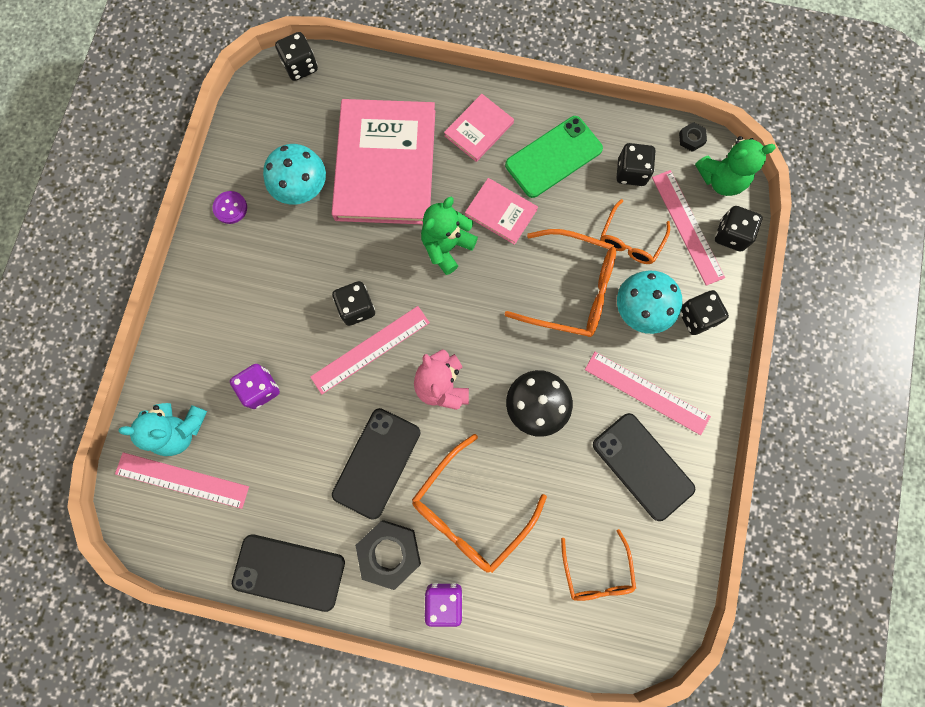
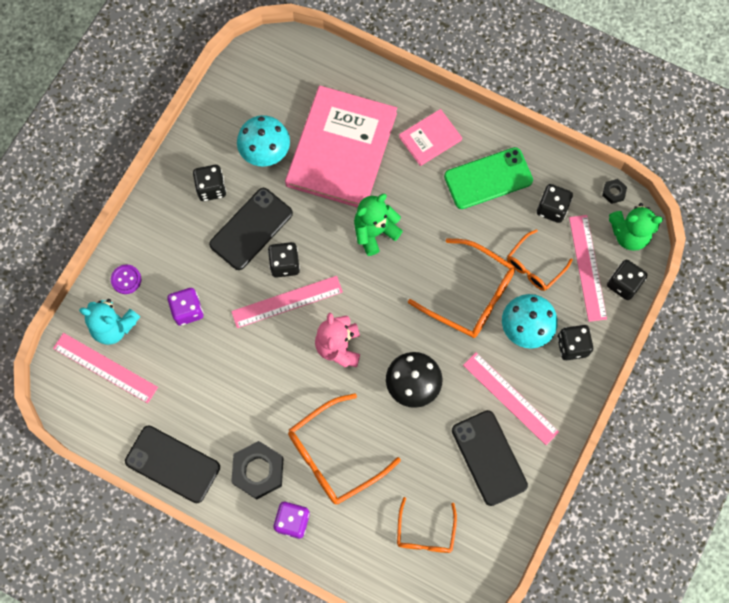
camera: 15 degrees right, 5 degrees down
(230, 208) = (201, 153): purple button -> purple button (126, 279)
(300, 66) = (291, 46): black dice -> black dice (211, 188)
(377, 463) = (267, 396): black phone -> black phone (251, 229)
(501, 212) = (429, 214): pink book -> none

